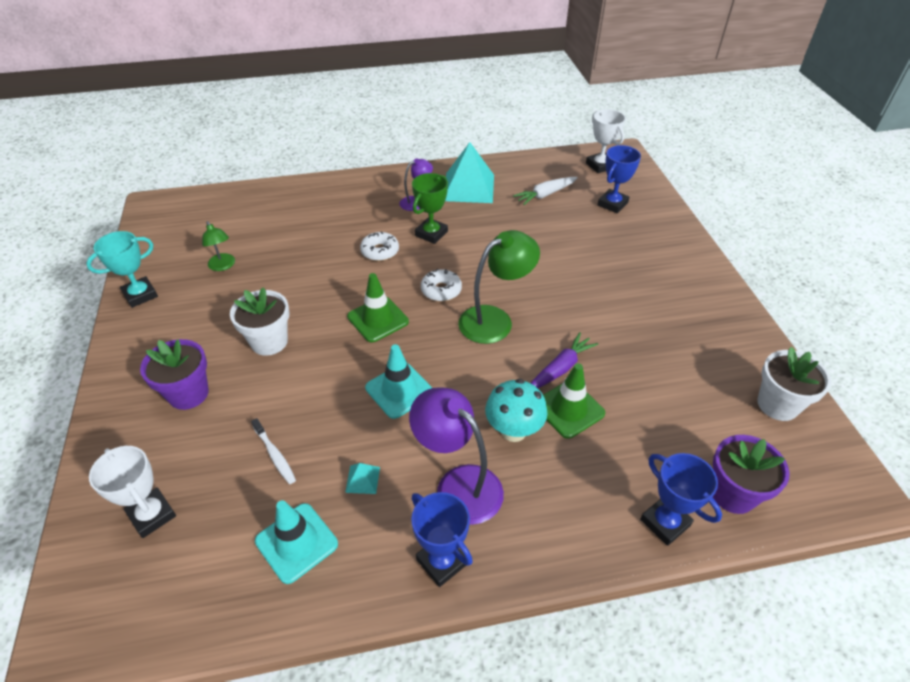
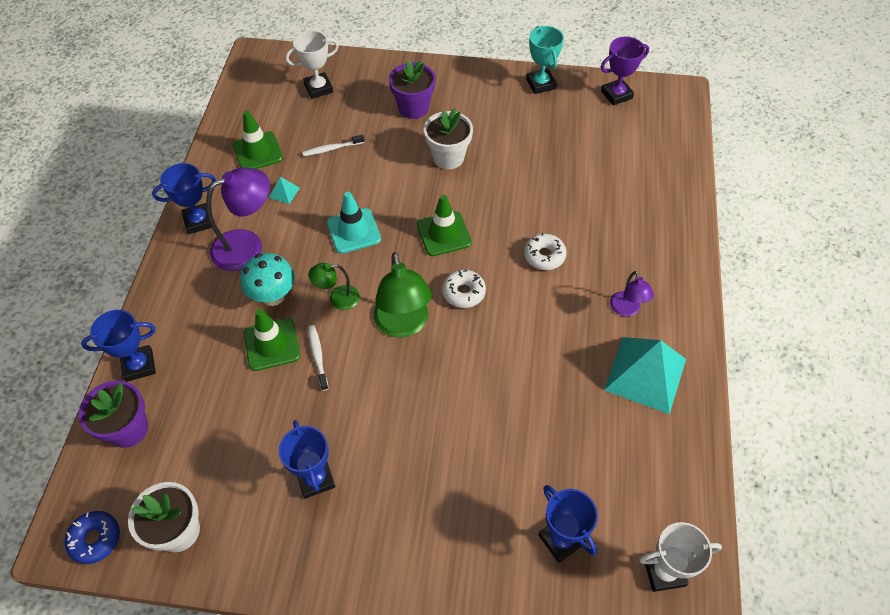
camera: 110 degrees right, 10 degrees up
(157, 241) = (616, 95): none -> purple trophy
(223, 266) = (562, 136): green lamp -> green lamp (337, 299)
(296, 542) = (258, 152): turquoise traffic cone -> green traffic cone
(431, 234) = (560, 308): green trophy -> none
(545, 194) = (606, 460): white carrot -> none
(560, 368) = (318, 356): purple carrot -> white toothbrush
(667, 332) = (315, 479): none -> blue trophy
(837, 465) = (95, 539): none -> blue donut

